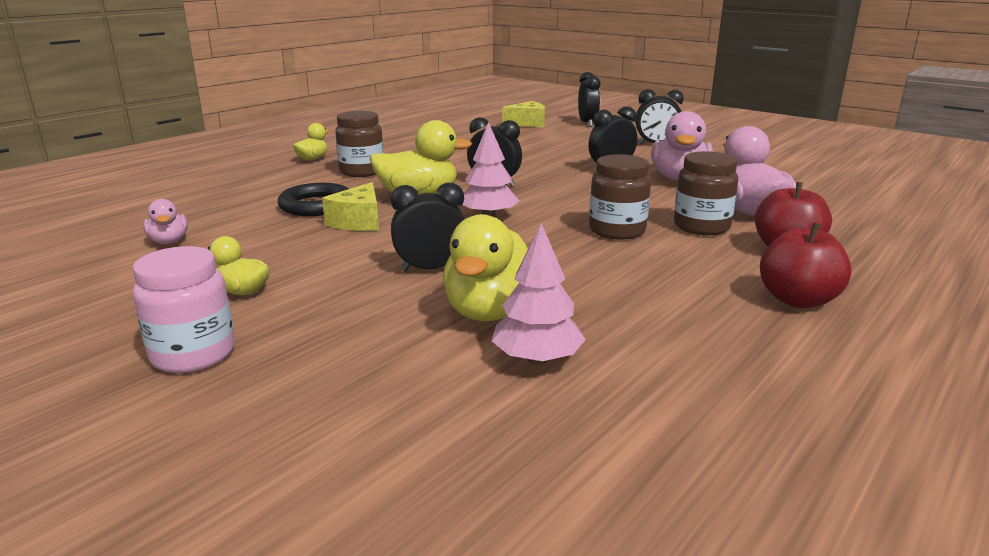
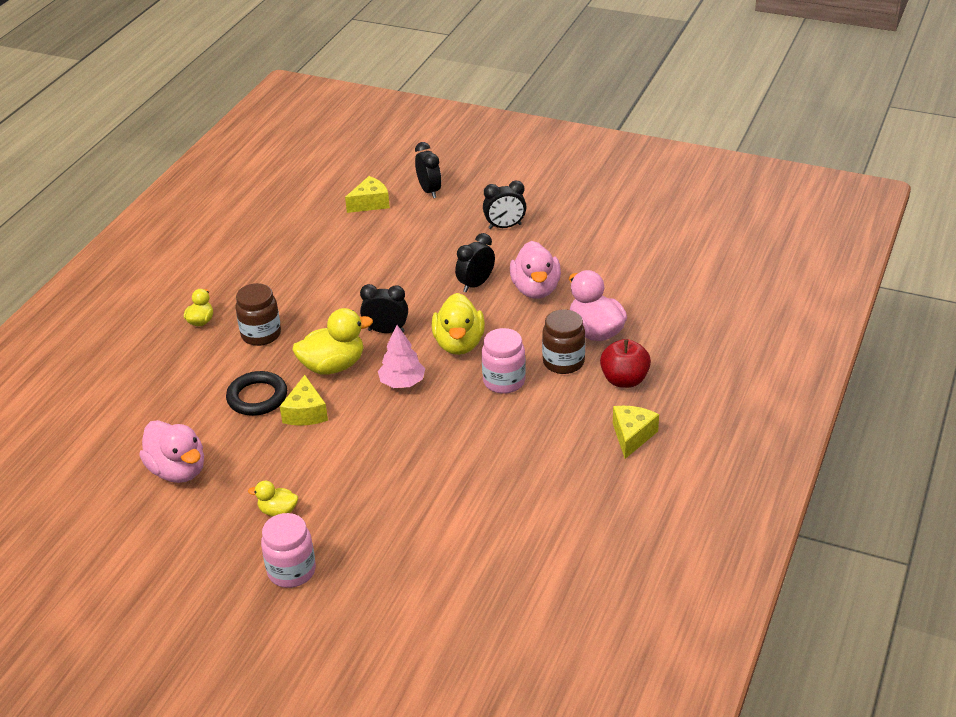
camera: 15 degrees left, 15 degrees up
(169, 241) = (178, 470): pink duck -> pink duck, size x1.87
(430, 269) = (390, 458): black clock -> none
(490, 311) = (448, 492): yellow duck -> yellow duck (459, 344)
(537, 359) = (491, 526): pink tree -> none
(617, 231) = (504, 381): brown jar -> pink jar
(797, 300) = (632, 436): red apple -> yellow cheese

